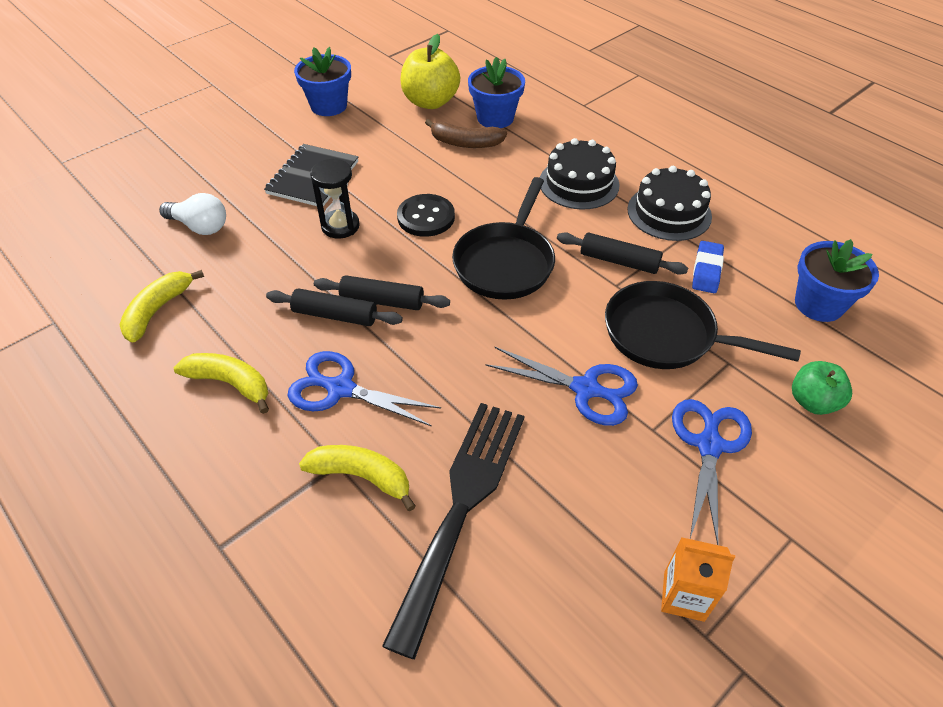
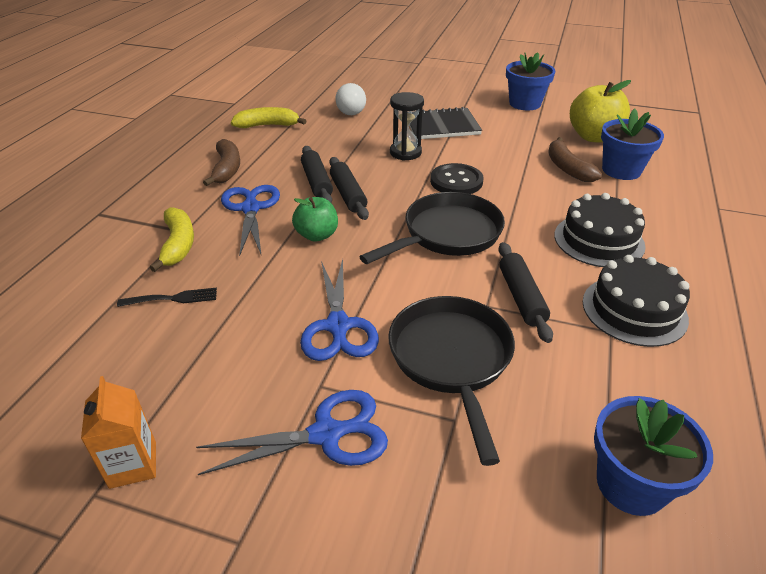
camera: 60 degrees right, 10 degrees down
(230, 383) = (227, 169): yellow banana -> brown banana
(461, 507) = (173, 298): black fork -> black fork, size x0.40
(505, 262) = (447, 234): black pan -> black pan turned 150 degrees clockwise
(706, 270) = (577, 363): blue eraser -> none
(812, 402) = (455, 516): green apple -> green apple (317, 235)

